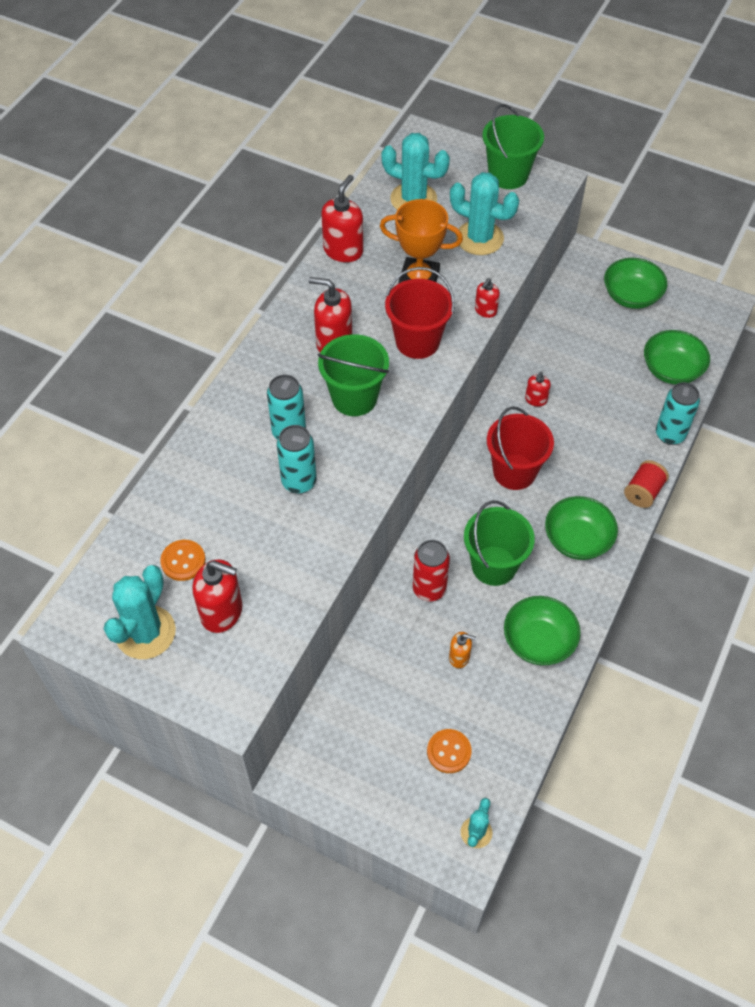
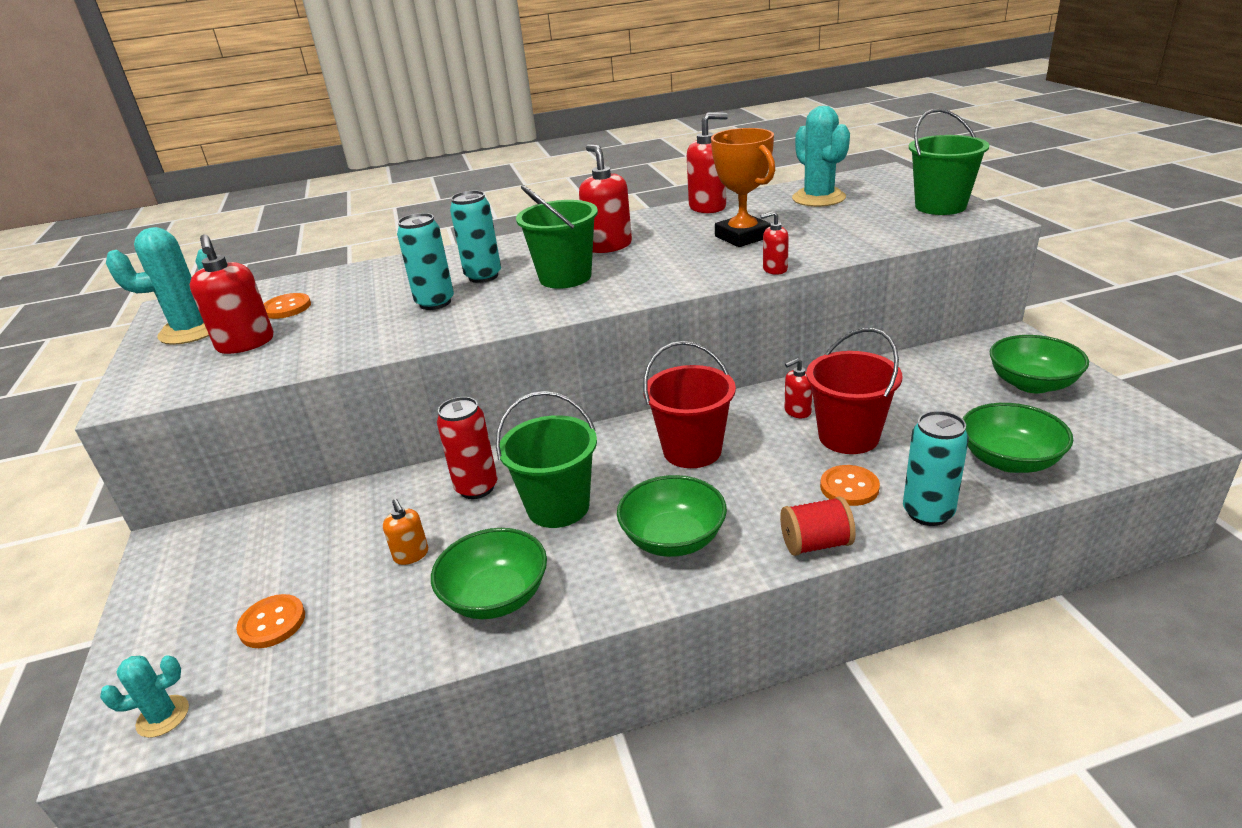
camera: 50 degrees right, 25 degrees down
(417, 341) = (677, 266): red bucket -> red bucket (848, 437)
(479, 238) = (845, 231): turquoise cactus -> none
(620, 442) = (849, 487): none -> orange button

